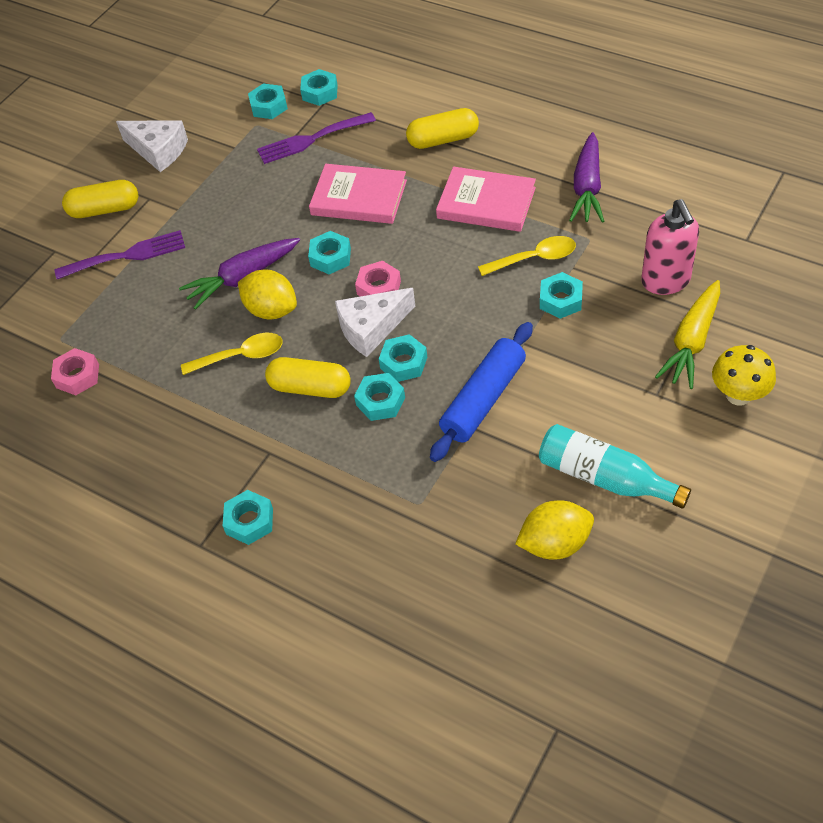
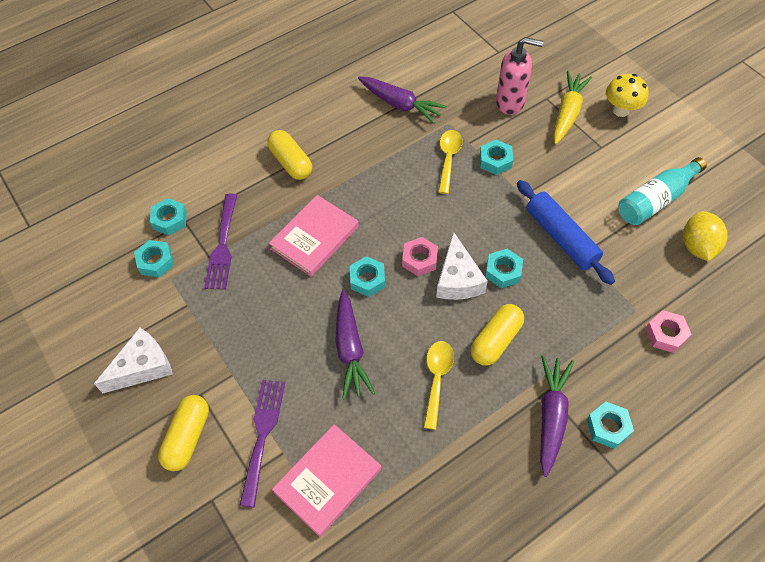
camera: 70 degrees left, 5 degrees up
(77, 376) = (387, 521): pink nut -> pink nut (666, 334)
(241, 466) = (551, 416): none -> purple carrot
(271, 310) = (399, 340): yellow lemon -> none
(380, 401) = (532, 299): turquoise nut -> none
(443, 139) = (291, 162): yellow capsule -> yellow capsule turned 45 degrees counterclockwise
(486, 203) = (376, 163): pink book -> pink book (327, 480)
(691, 342) = (568, 113): yellow carrot -> yellow carrot turned 120 degrees counterclockwise

